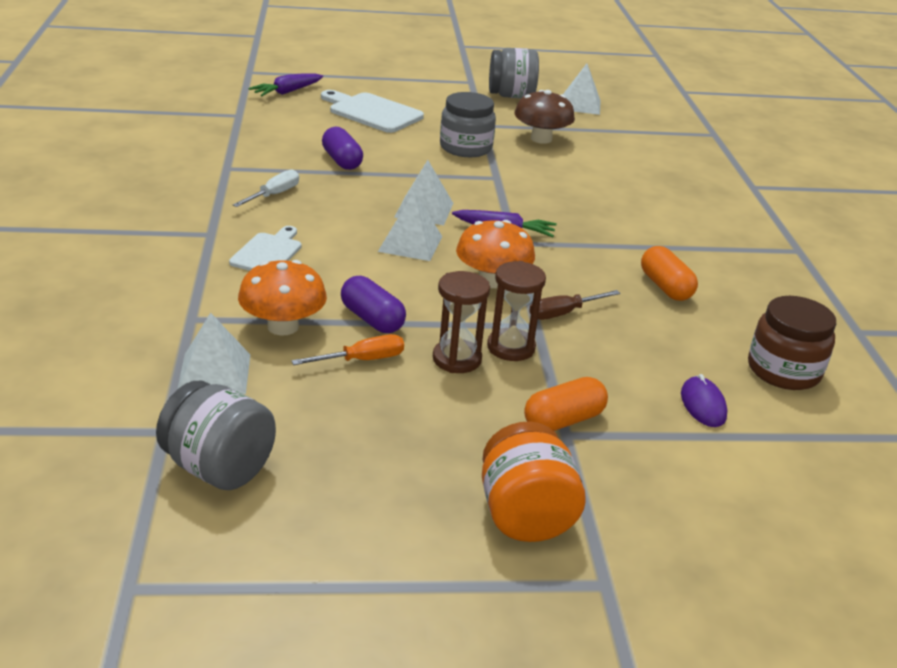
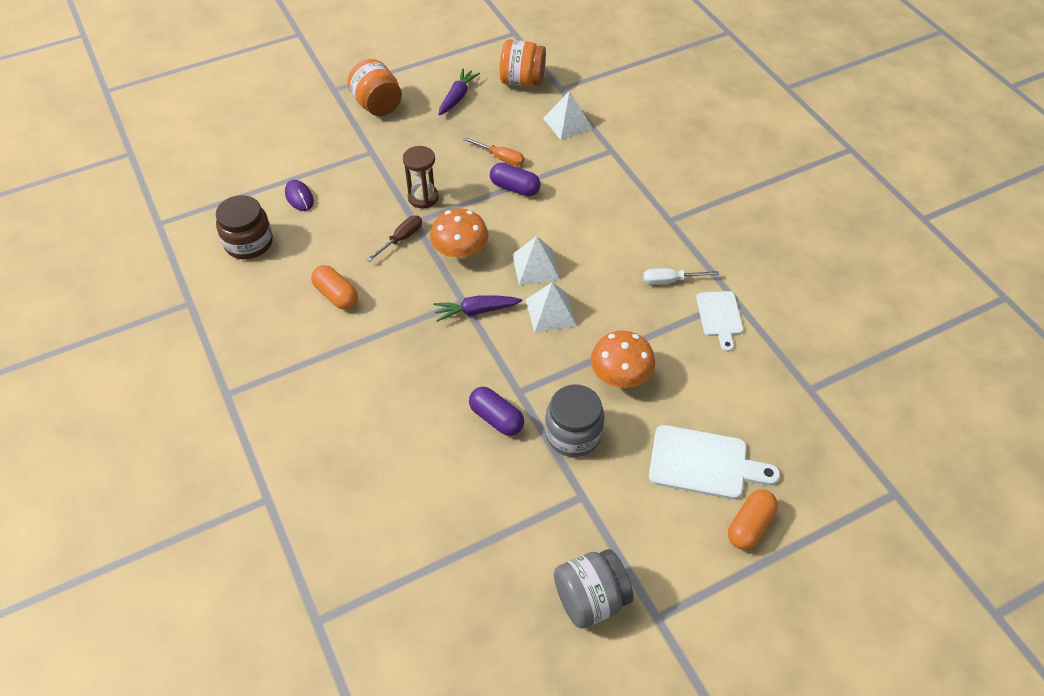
camera: 160 degrees right, 20 degrees up
(219, 468) = (522, 81): grey jar -> orange jar
(268, 252) = (619, 218): white cutting board -> white cutting board (720, 317)
(274, 195) = (670, 280): white screwdriver -> white screwdriver turned 75 degrees clockwise
(283, 326) = (559, 164): orange mushroom -> orange mushroom (620, 376)
(287, 92) = (816, 464): purple carrot -> purple carrot (457, 97)
(342, 161) = (661, 354): purple capsule -> purple capsule (496, 418)
(362, 360) = (500, 158): orange screwdriver -> orange screwdriver turned 105 degrees counterclockwise
(457, 359) = (450, 177): brown hourglass -> none
(541, 139) = (510, 495): brown mushroom -> none
(563, 420) = (375, 159): orange capsule -> orange capsule (749, 526)
(580, 105) = (499, 621): white pyramid -> none

